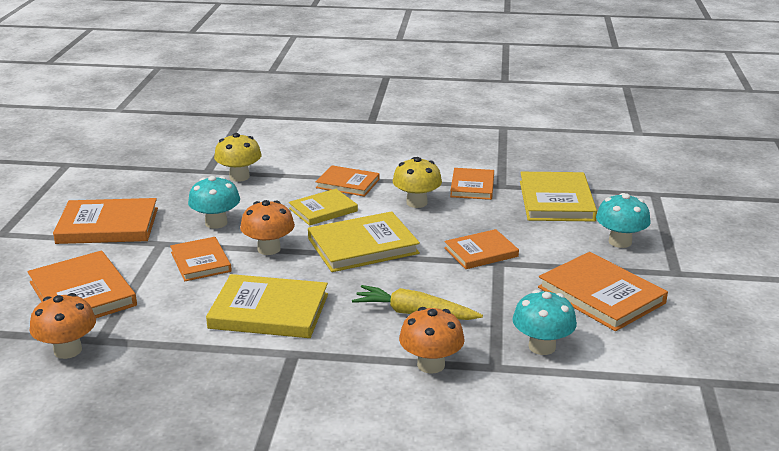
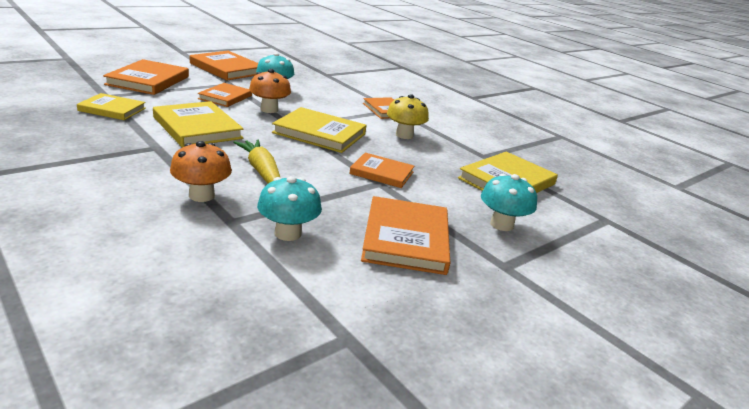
camera: 40 degrees right, 0 degrees up
(68, 350) = (85, 92): orange mushroom -> none
(239, 177) = (335, 83): yellow mushroom -> none
(323, 210) = (341, 112): yellow book -> yellow book (112, 109)
(472, 186) = (462, 147): orange book -> none

